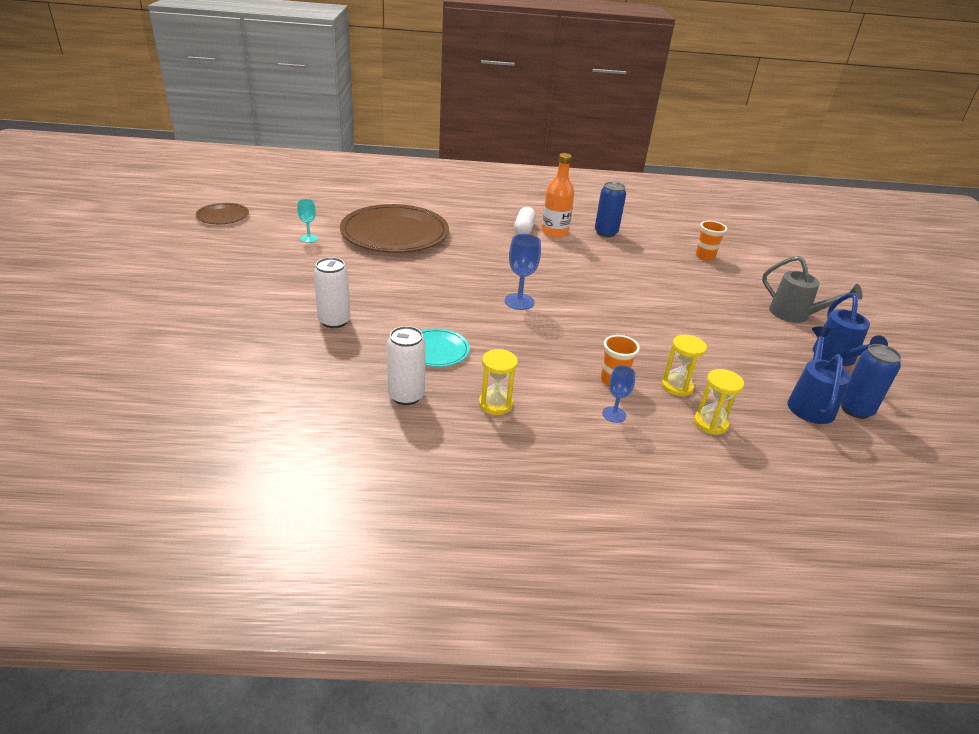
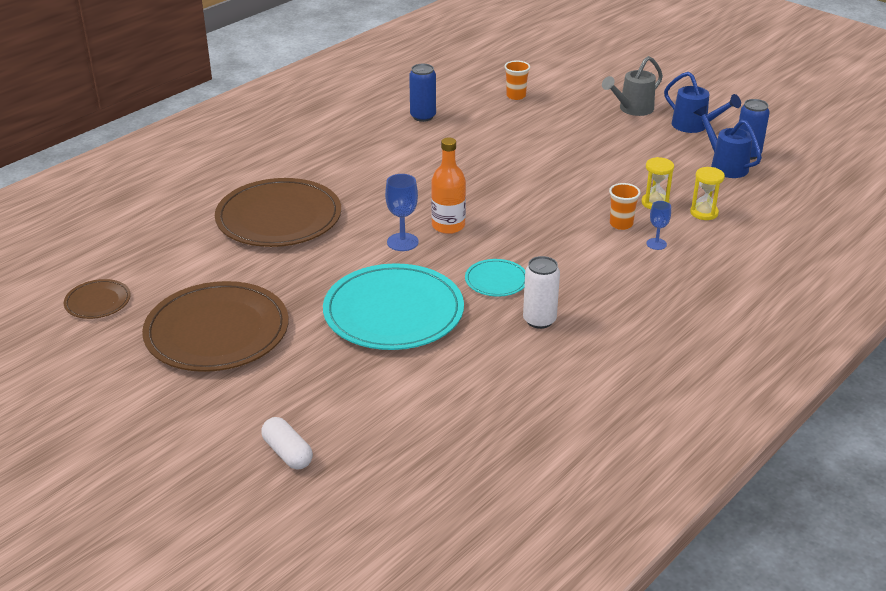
camera: 45 degrees left, 0 degrees up
(231, 264) = (217, 331): none -> brown plate
(309, 238) = (223, 268): turquoise goblet -> none
(334, 321) = (393, 312): white can -> turquoise plate
(495, 404) = (592, 286): yellow hourglass -> none
(519, 302) = (475, 211): blue goblet -> blue goblet (402, 242)
(524, 229) = (364, 150): white capsule -> white capsule (287, 453)
(554, 232) = (389, 139): orange bottle -> orange bottle (448, 226)
(795, 315) = (632, 109): grey watering can -> grey watering can turned 150 degrees clockwise

